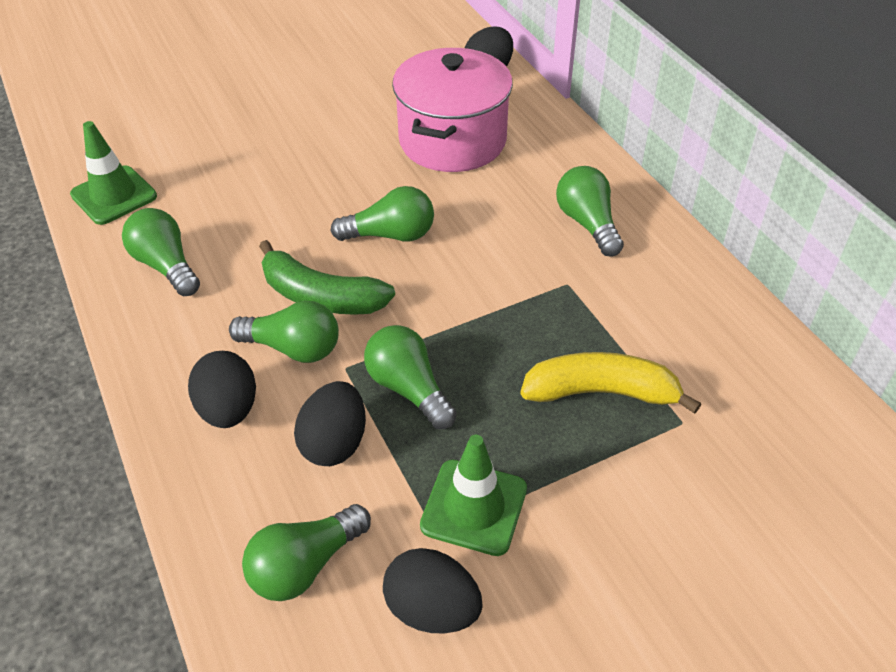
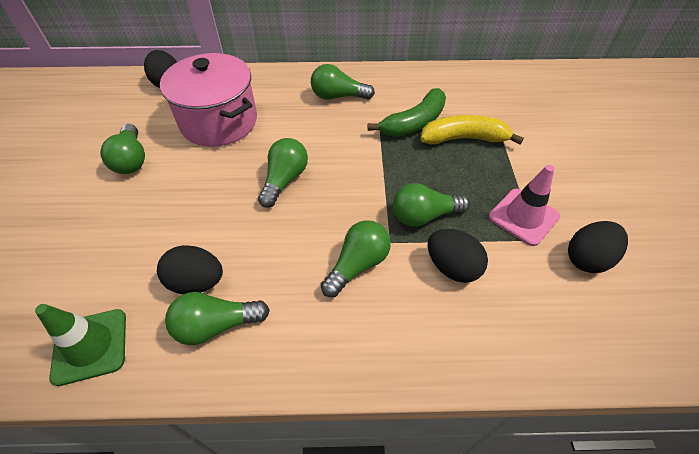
camera: 65 degrees left, 5 degrees up
(228, 409) = (396, 321): black egg -> black egg (197, 282)
(305, 565) = (544, 312): green light bulb -> green light bulb (131, 159)
(321, 296) = (317, 234): green banana -> green banana (414, 123)
(474, 507) = (523, 217): green traffic cone -> pink traffic cone
(601, 392) = (464, 138): yellow banana -> yellow banana turned 60 degrees clockwise

